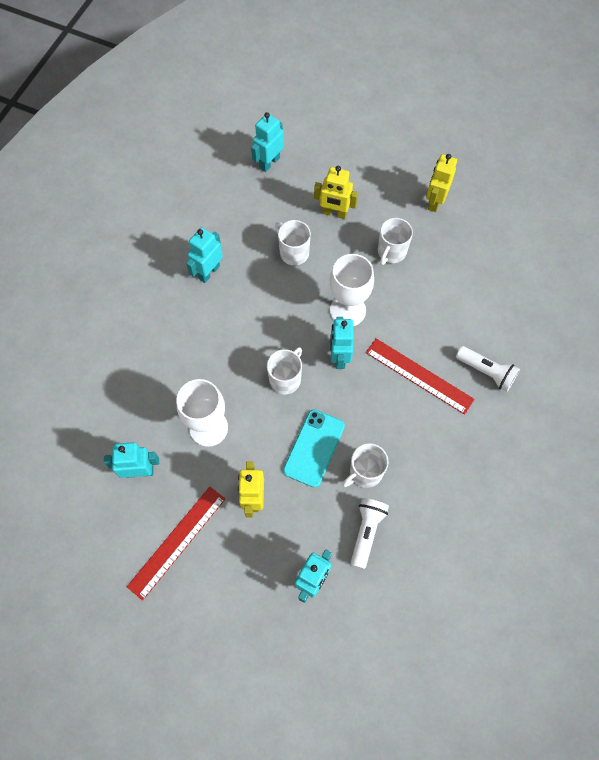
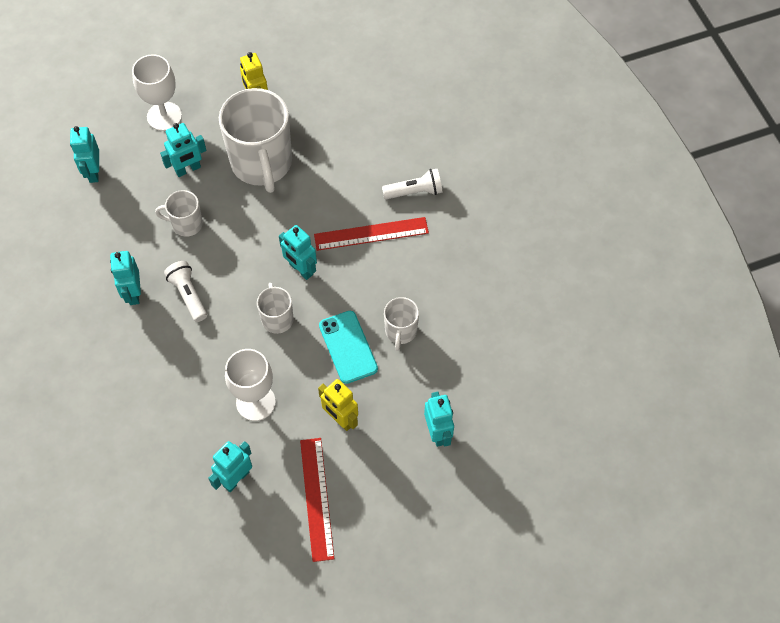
camera: 45 degrees left, 5 degrees down
(334, 213) = (188, 169): yellow robot -> turquoise robot
(347, 310) = (272, 231): white goblet -> white goblet (164, 116)
(366, 532) = (441, 369): white flashlight -> white flashlight (188, 295)
(391, 252) = (262, 163): white mug -> white mug, size x2.08

